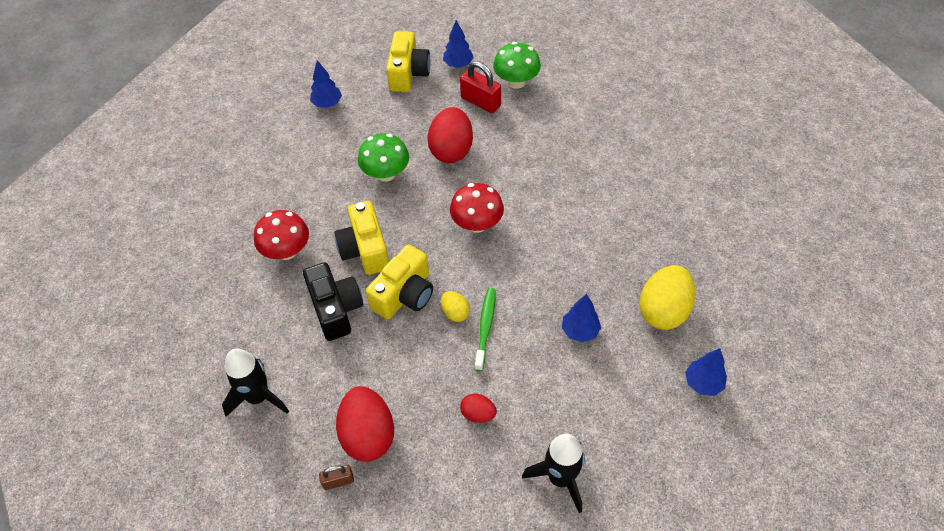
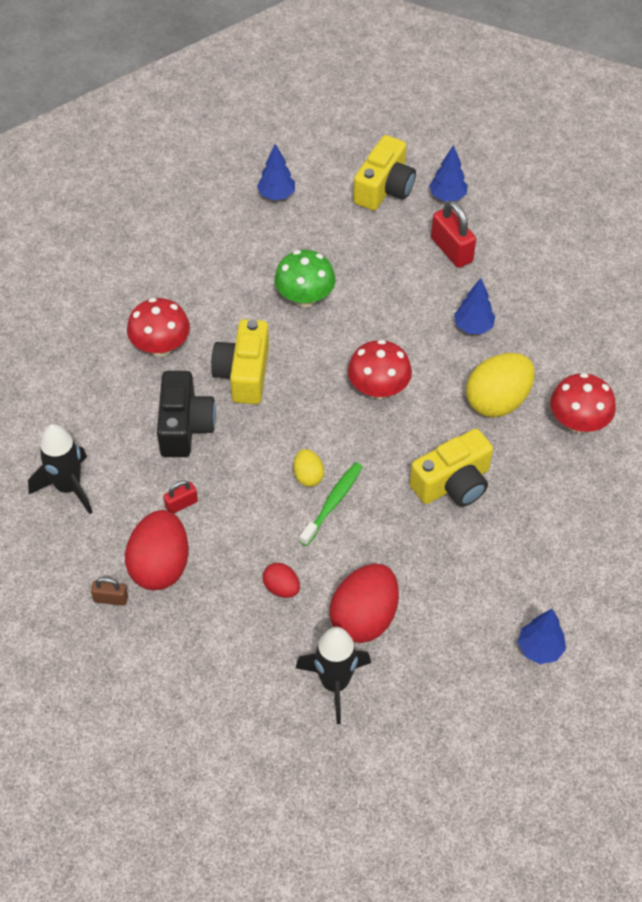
camera: 20 degrees right, 0 degrees up
(362, 375) = (181, 504): none -> red padlock
(404, 294) = (263, 437): yellow camera -> yellow camera (453, 483)
(451, 150) = (390, 295): red egg -> red egg (364, 618)
(516, 82) = (505, 239): green mushroom -> none
(580, 331) = (433, 544): blue tree -> blue tree (473, 327)
(638, 196) = (578, 422): none -> red mushroom
(663, 310) = (538, 557): yellow egg -> yellow egg (497, 401)

